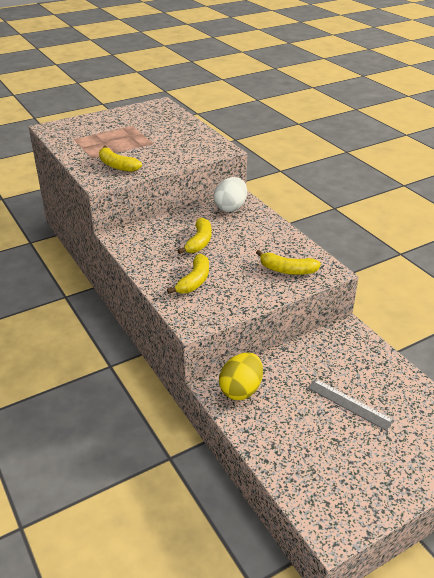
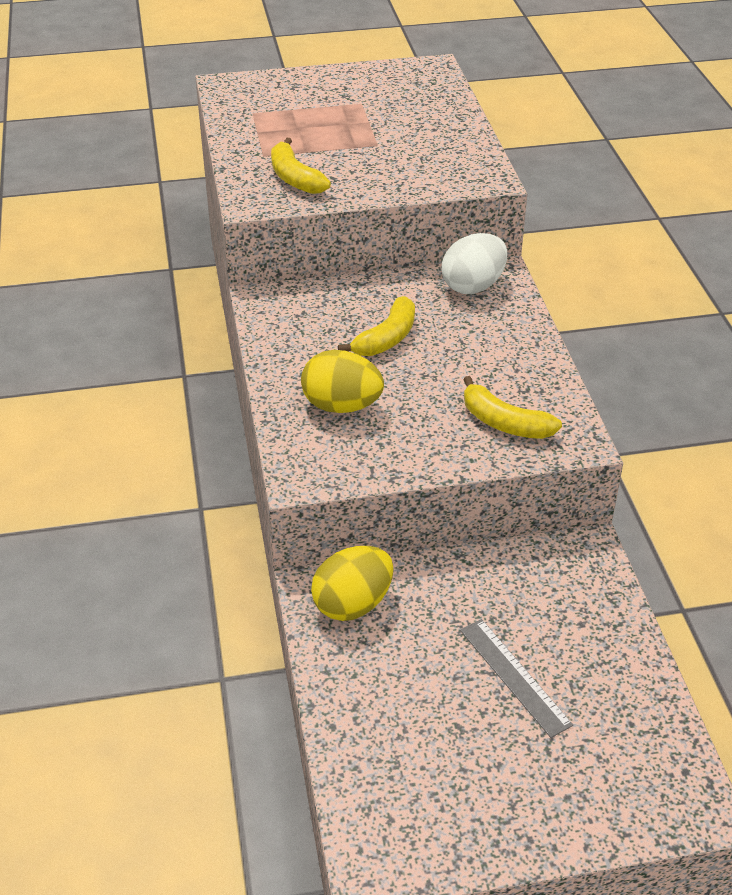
camera: 20 degrees right, 5 degrees up
(194, 281) = (342, 406): yellow banana -> yellow egg

